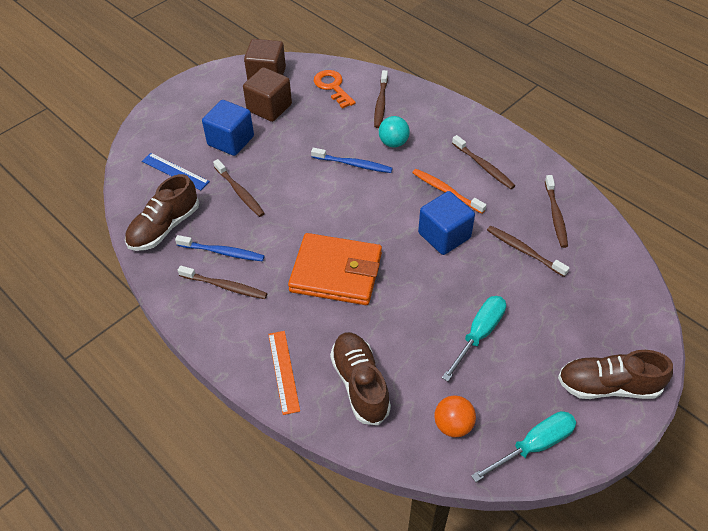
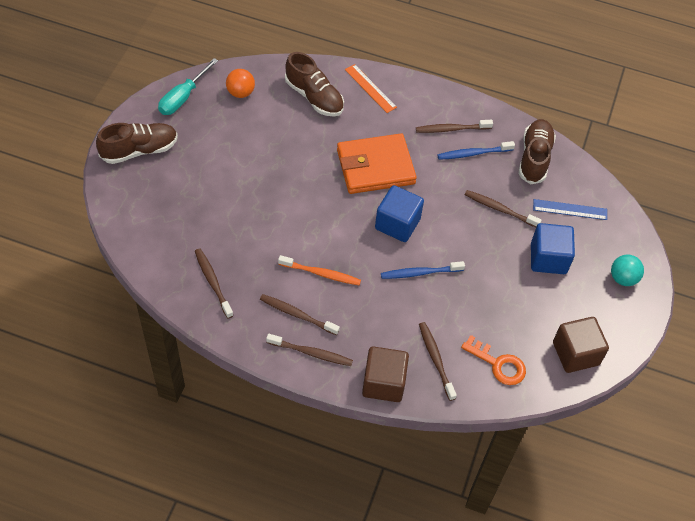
camera: 150 degrees right, 5 degrees up
(269, 108) = (542, 311): brown cube -> brown cube (383, 383)
(393, 143) = (396, 312): turquoise ball -> turquoise ball (623, 278)
(444, 235) = (304, 228): blue cube -> blue cube (397, 224)
(479, 334) = (244, 156): turquoise screwdriver -> none
(524, 251) = (231, 237): brown toothbrush -> brown toothbrush (311, 353)

